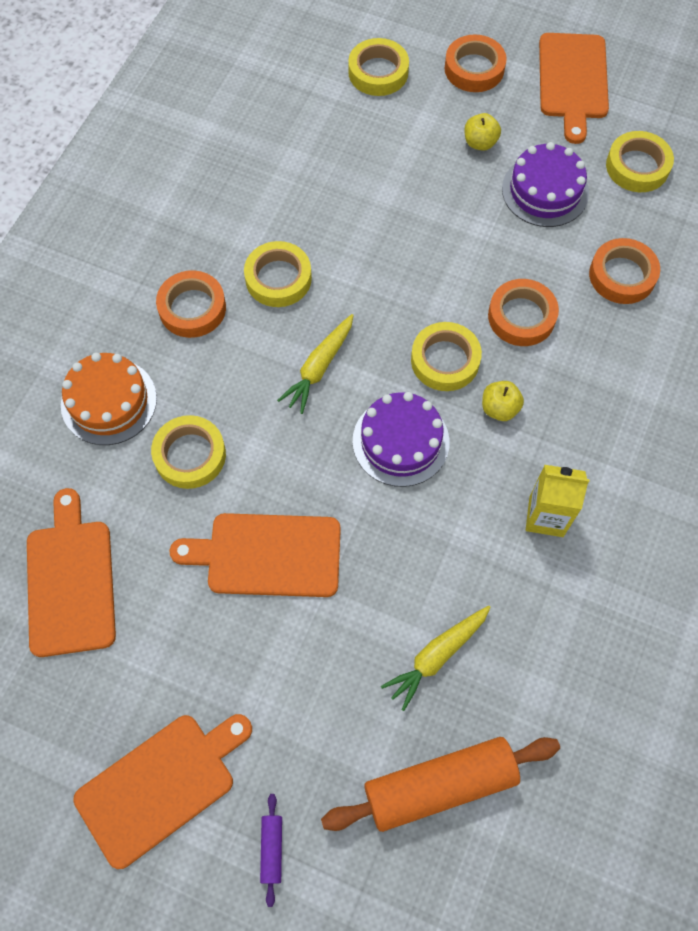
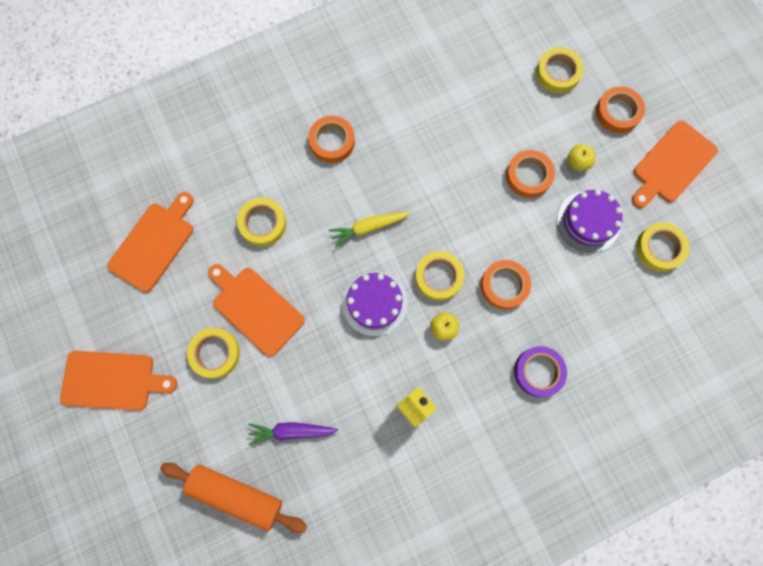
camera: 40 degrees right, 10 degrees up
(109, 401) = (248, 162): orange cake -> none
(272, 849) = (135, 455): purple rolling pin -> none
(278, 278) = (391, 159): yellow tape -> yellow tape (215, 353)
(436, 656) = (291, 431): yellow carrot -> purple carrot
(622, 275) = (585, 307): orange tape -> orange tape (528, 176)
(638, 374) = (538, 372): none -> purple tape

